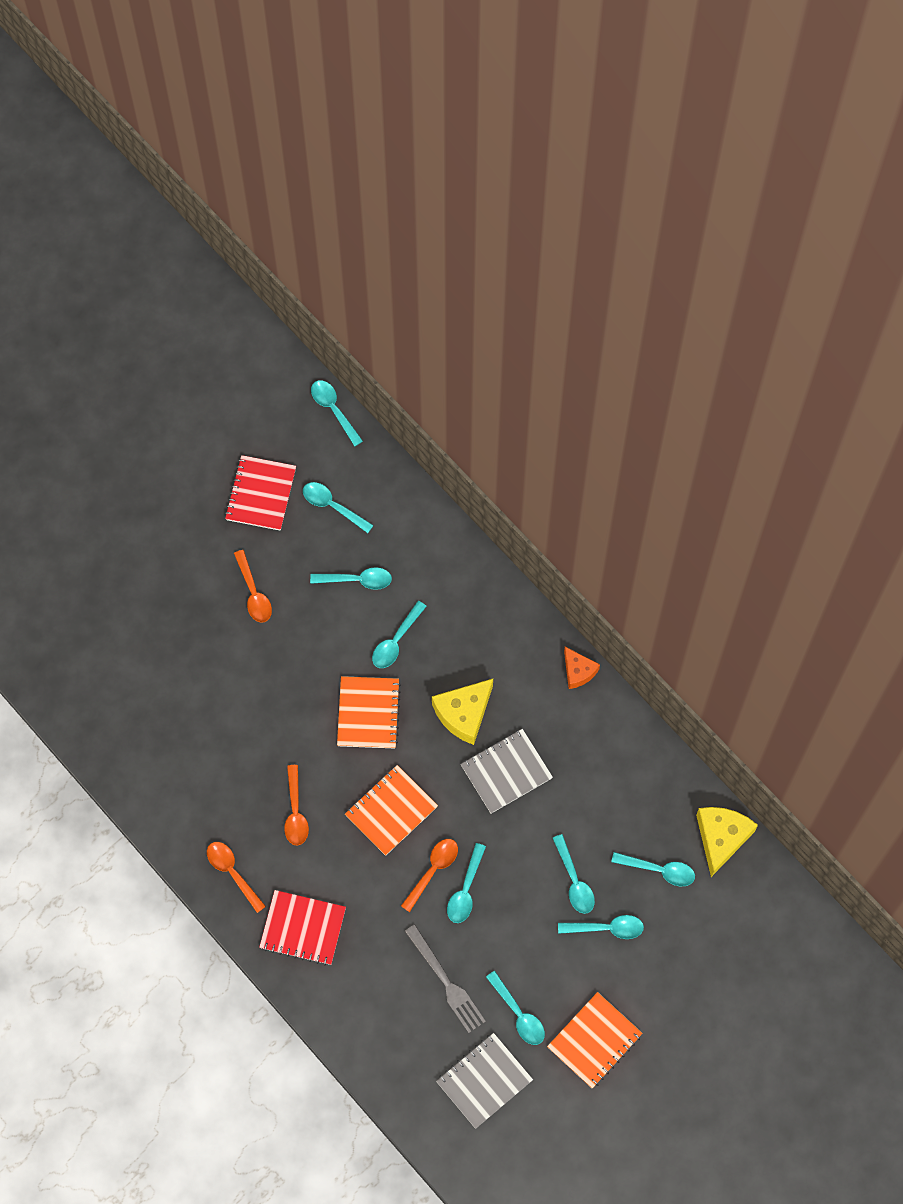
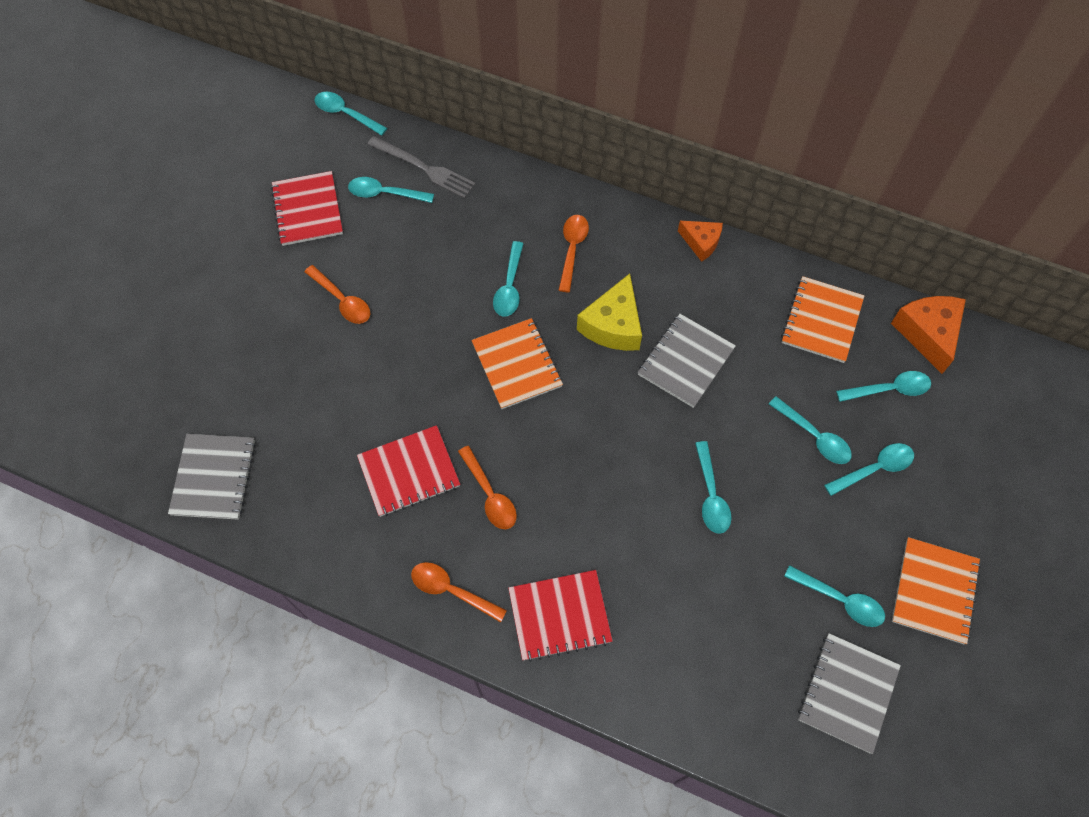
camera: 25 degrees left, 5 degrees down
(93, 702) = (213, 477): none -> grey notebook
(242, 765) = (409, 472): none -> red notebook
(357, 580) = (442, 248): turquoise spoon -> none
(391, 811) = (590, 449): orange notebook -> orange notebook (821, 321)
(433, 870) = (666, 490): orange spoon -> orange spoon (572, 249)
(446, 982) = (745, 602): grey fork -> grey fork (424, 168)
(721, 838) = (927, 334): yellow cheese -> orange cheese

